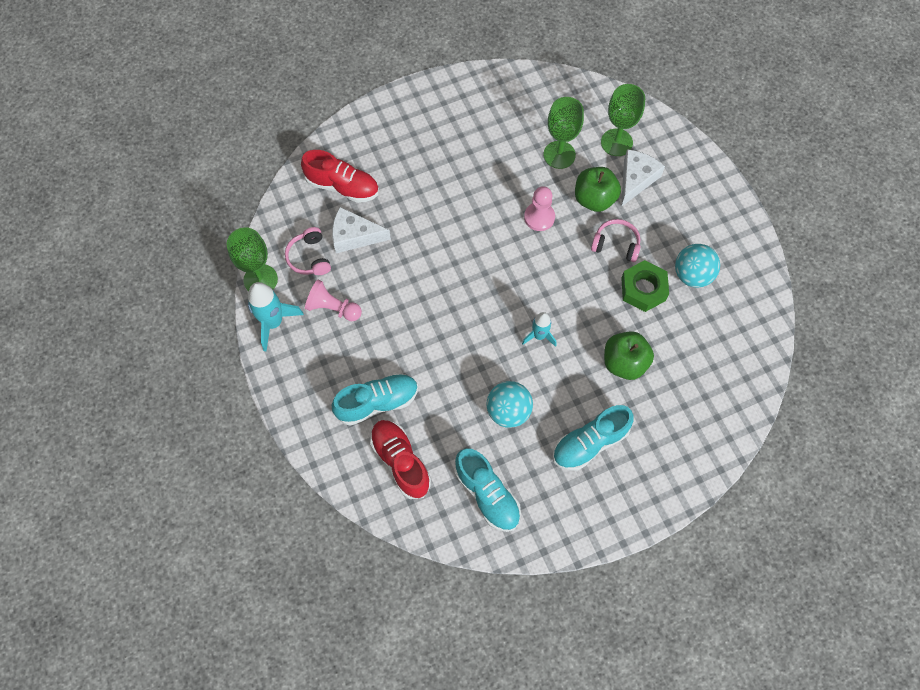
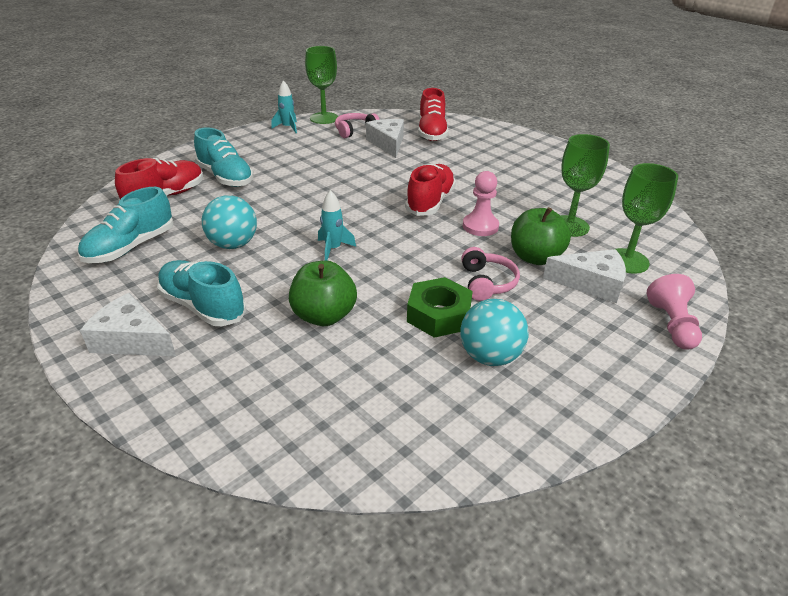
camera: 70 degrees right, 30 degrees down
(273, 323) = (287, 128): turquoise rocket -> turquoise rocket, size x0.62
(333, 308) = (312, 146): pink pawn -> pink pawn (672, 325)
(487, 240) = (430, 202): none -> red shoe
(616, 494) = (132, 339): none -> white cheese

